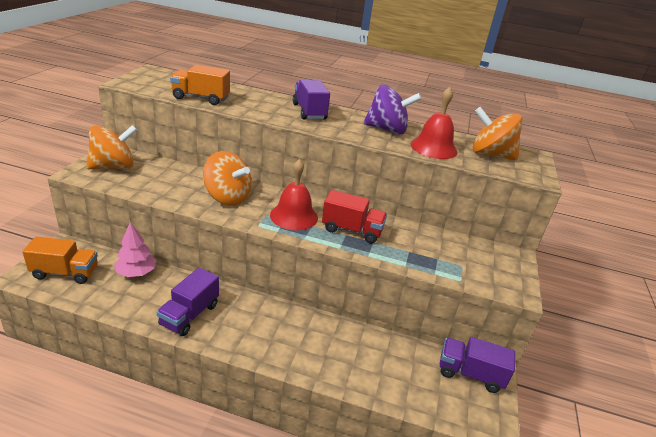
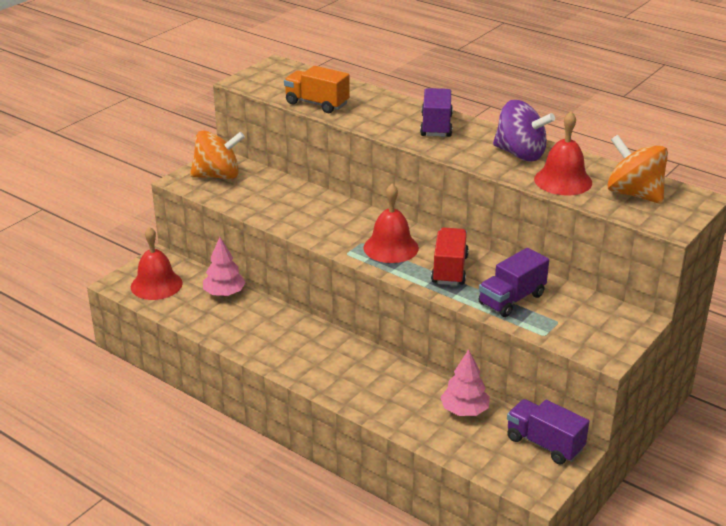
camera: 25 degrees right, 0 degrees up
(65, 273) = (156, 285): orange truck -> red bell
(189, 315) = (265, 340): purple truck -> purple truck (511, 299)
(227, 197) = (326, 220): orange spinning top -> none
(352, 230) = (449, 270): red truck -> red truck turned 120 degrees counterclockwise
(392, 354) = (464, 411): none -> pink tree

